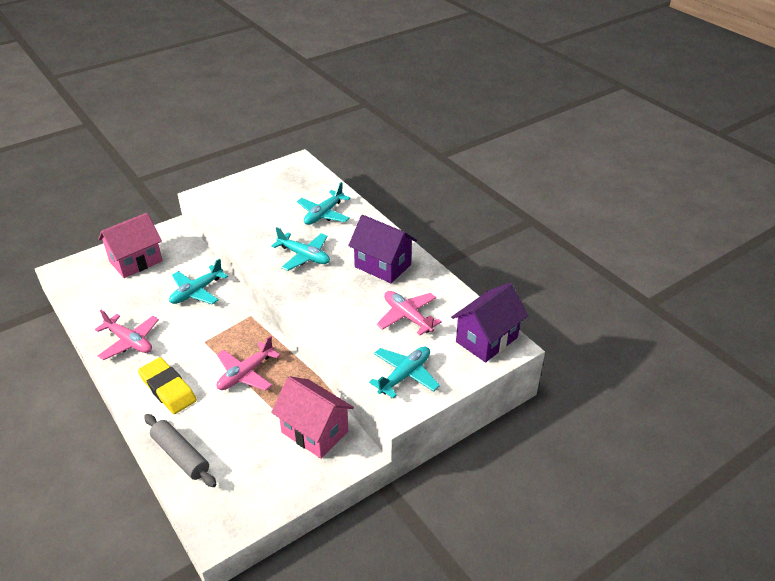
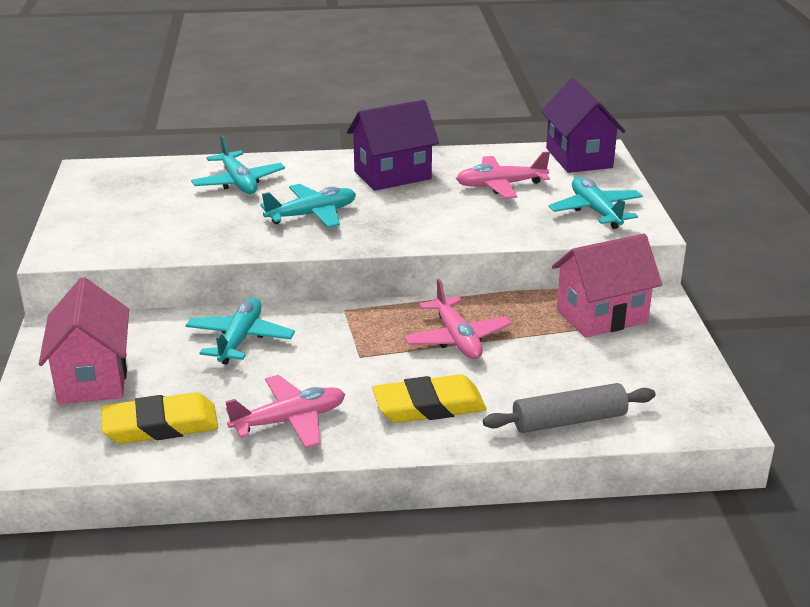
camera: 60 degrees left, 10 degrees down
(106, 300) = (160, 425): none -> yellow eraser
(197, 291) = (240, 339): turquoise plane -> turquoise plane turned 150 degrees counterclockwise

